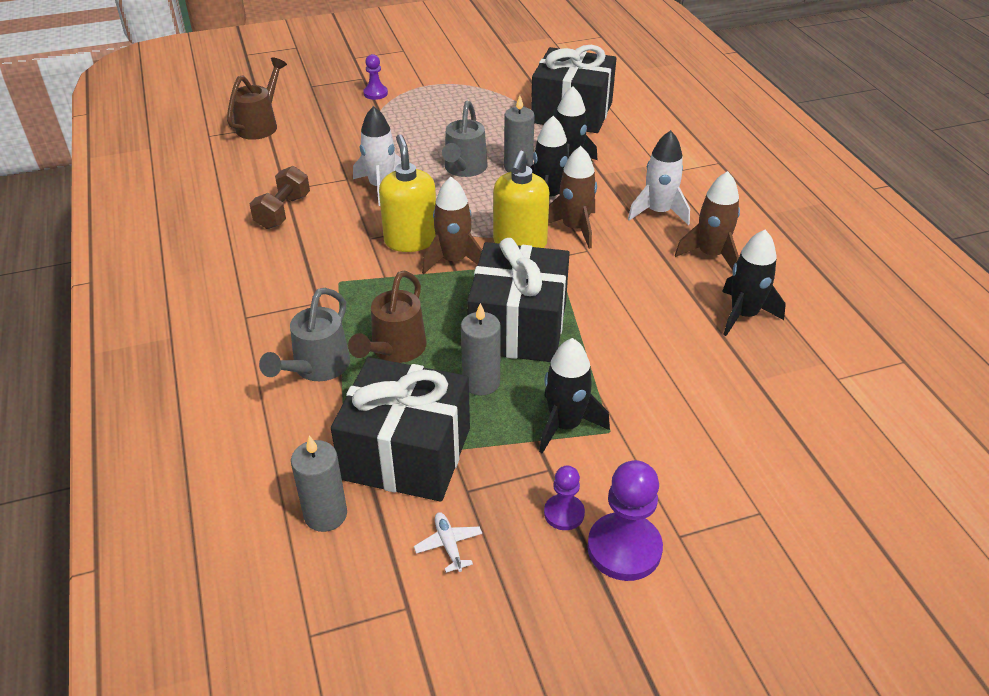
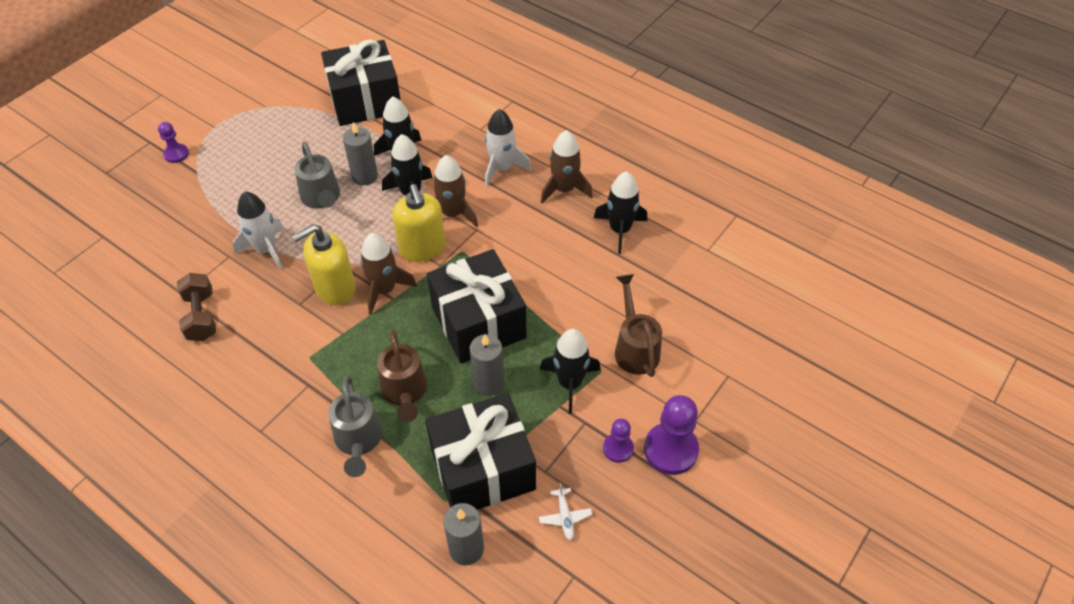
camera: 35 degrees left, 10 degrees up
(260, 125) = (95, 238): brown watering can -> brown watering can (635, 348)
(411, 240) = (335, 288): yellow soap dispenser -> yellow soap dispenser turned 75 degrees counterclockwise
(448, 545) = (565, 517): white plane -> white plane turned 135 degrees counterclockwise

